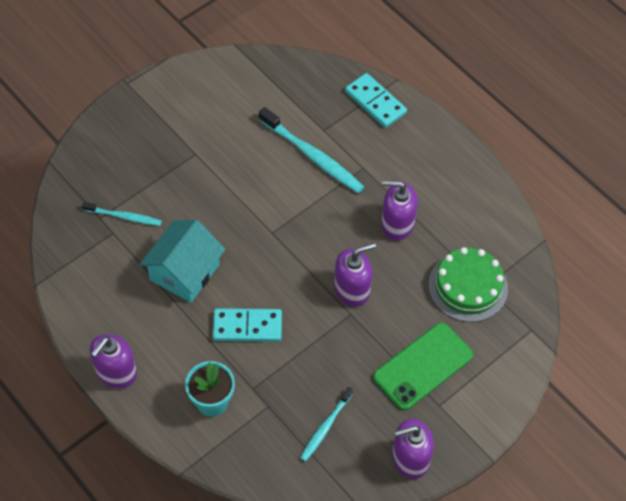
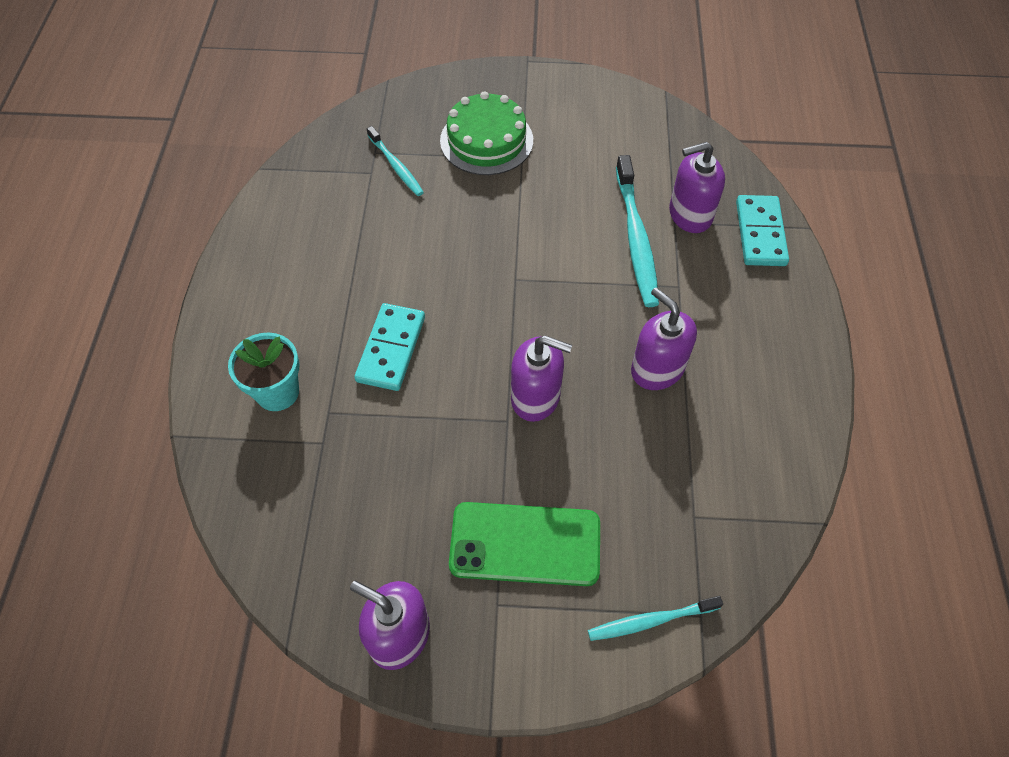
camera: 45 degrees right, 0 degrees up
(116, 372) = (230, 293): purple soap dispenser -> purple soap dispenser (690, 215)
(184, 272) = (392, 253): turquoise house -> none
(247, 327) = (391, 349): turquoise domino -> turquoise domino turned 60 degrees clockwise
(325, 427) = (351, 516): turquoise toothbrush -> turquoise toothbrush (650, 621)
(468, 286) = (671, 499): green cake -> green cake (486, 140)

